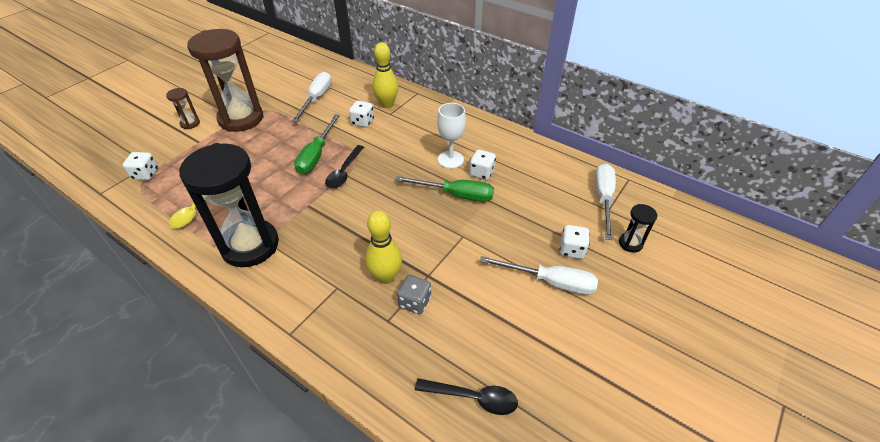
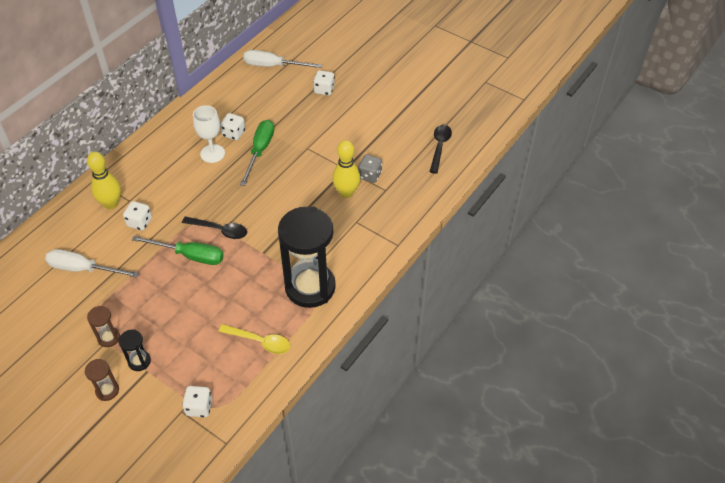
camera: 90 degrees left, 5 degrees up
(241, 119) = (109, 338): brown hourglass -> brown hourglass, size x0.42
(550, 282) = (353, 104): white screwdriver -> none
(630, 243) = (319, 60): black hourglass -> black hourglass (139, 361)

